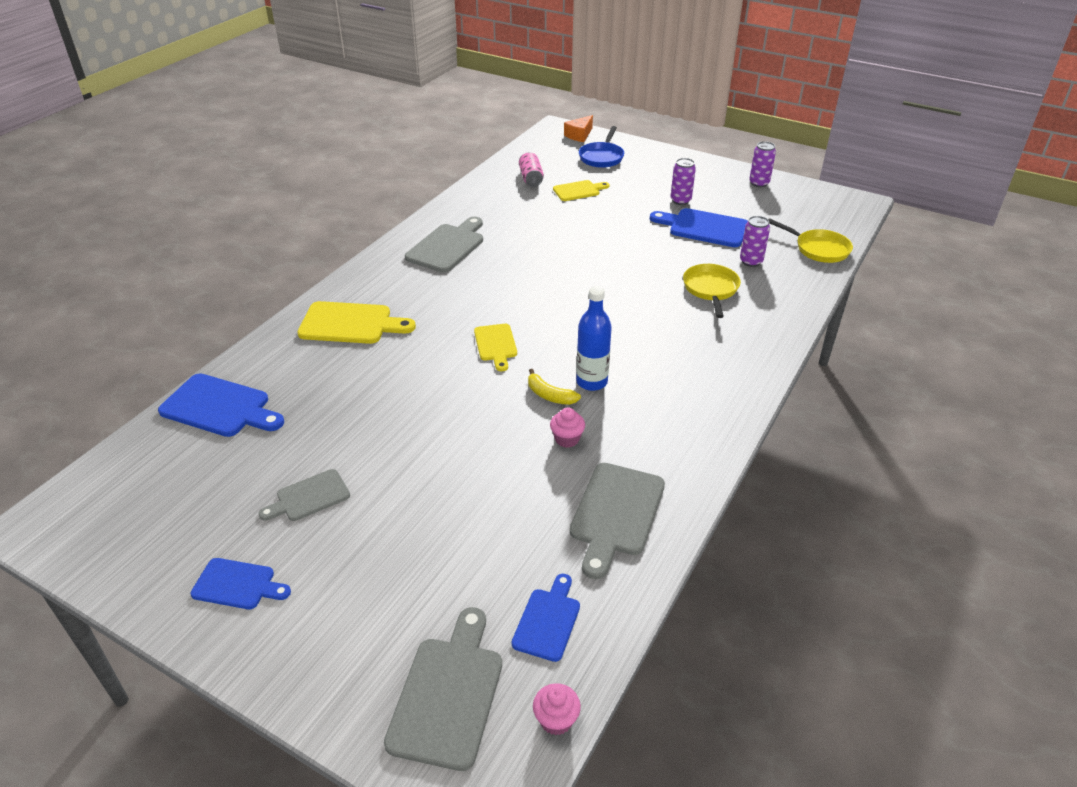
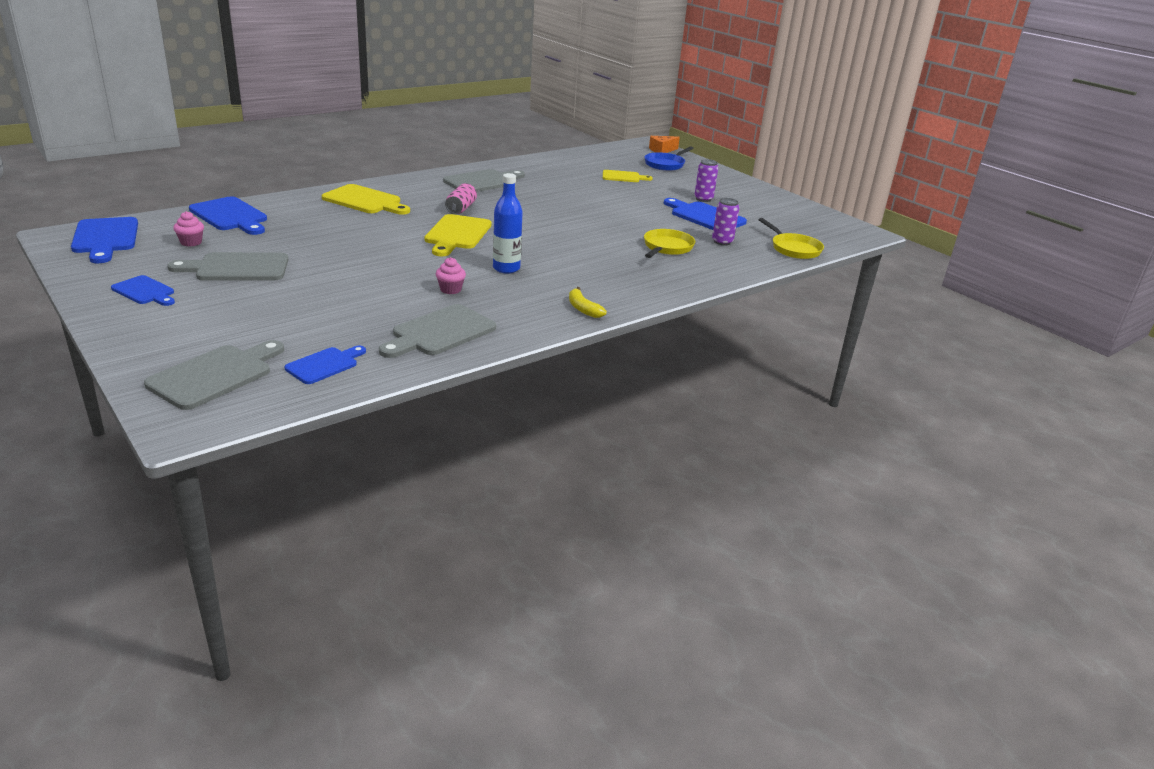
camera: 20 degrees right, 10 degrees down
(100, 507) = (105, 238): none -> blue cutting board
(309, 497) = (237, 268): grey cutting board -> grey cutting board, size x1.62
(496, 345) = (457, 234): yellow cutting board -> yellow cutting board, size x1.62
(531, 178) = (592, 163): pink can -> pink can (461, 208)
(549, 395) = (465, 267): yellow banana -> yellow banana (583, 309)
(556, 720) = (271, 408): pink cupcake -> pink cupcake (191, 242)
(759, 183) = (787, 204): purple can -> none

